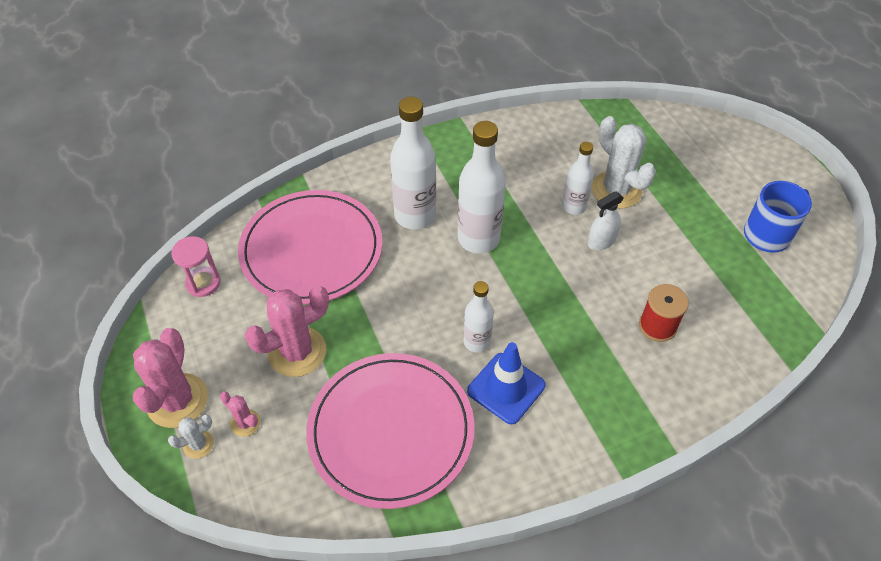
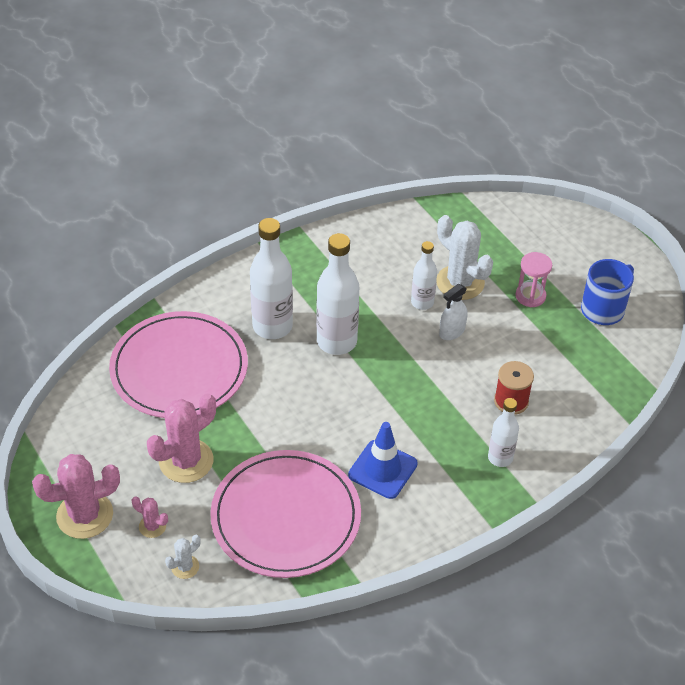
camera: 10 degrees left, 5 degrees down
(177, 400) = (85, 515): pink cactus -> pink cactus turned 75 degrees clockwise
(198, 444) = (114, 549): white cactus -> white cactus (185, 567)
(203, 283) = (81, 410): pink hourglass -> pink hourglass (530, 296)
(477, 342) = (350, 433): white bottle -> white bottle (500, 458)

